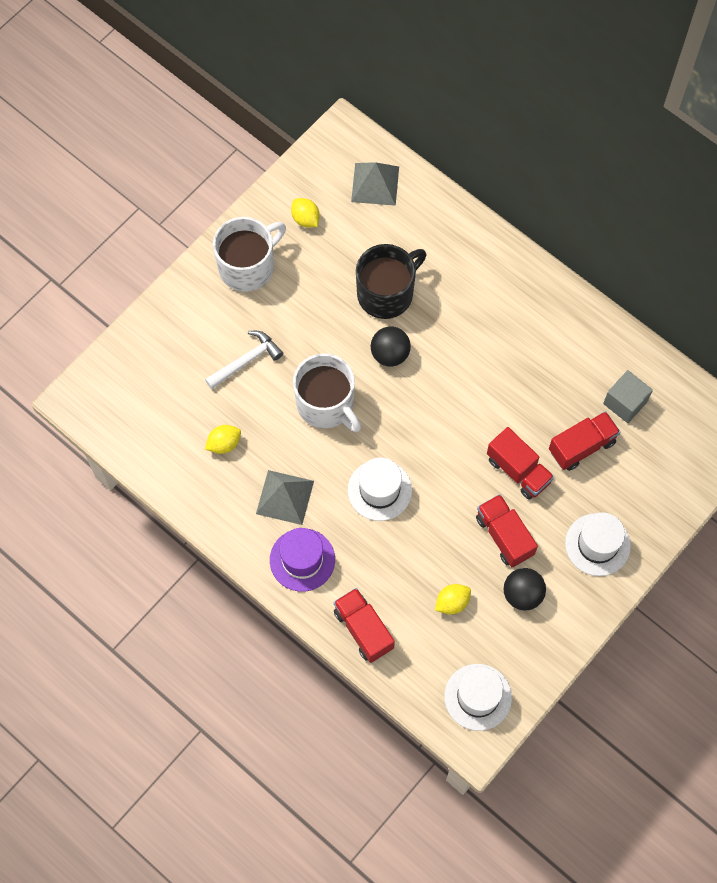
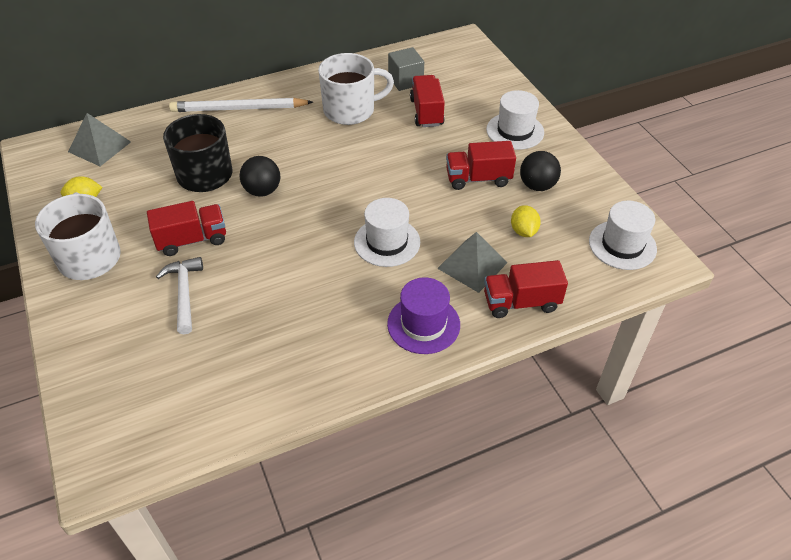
camera: 65 degrees left, 20 degrees down
(224, 444) = (258, 344): yellow lemon -> none
(285, 497) = (349, 314): grey pyramid -> grey pyramid (472, 265)
(326, 404) = (276, 249): white mug -> white mug (350, 110)
(491, 269) = (239, 109): none -> white pencil
(518, 470) = (424, 152): red truck -> red truck (192, 240)

